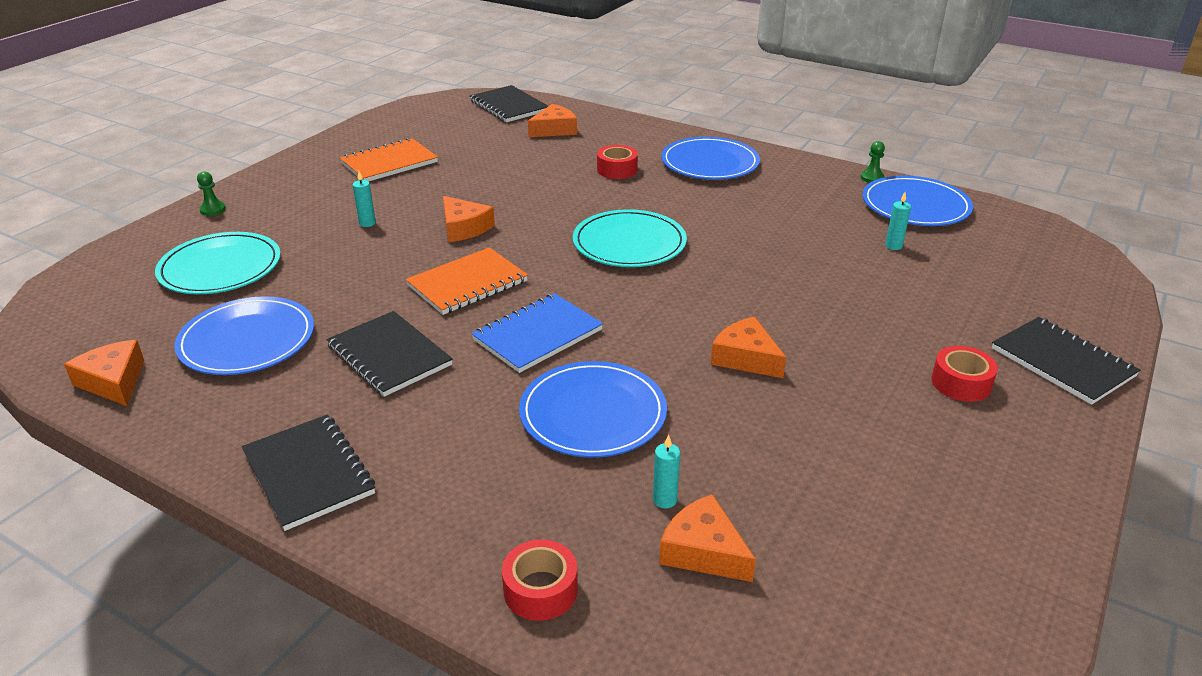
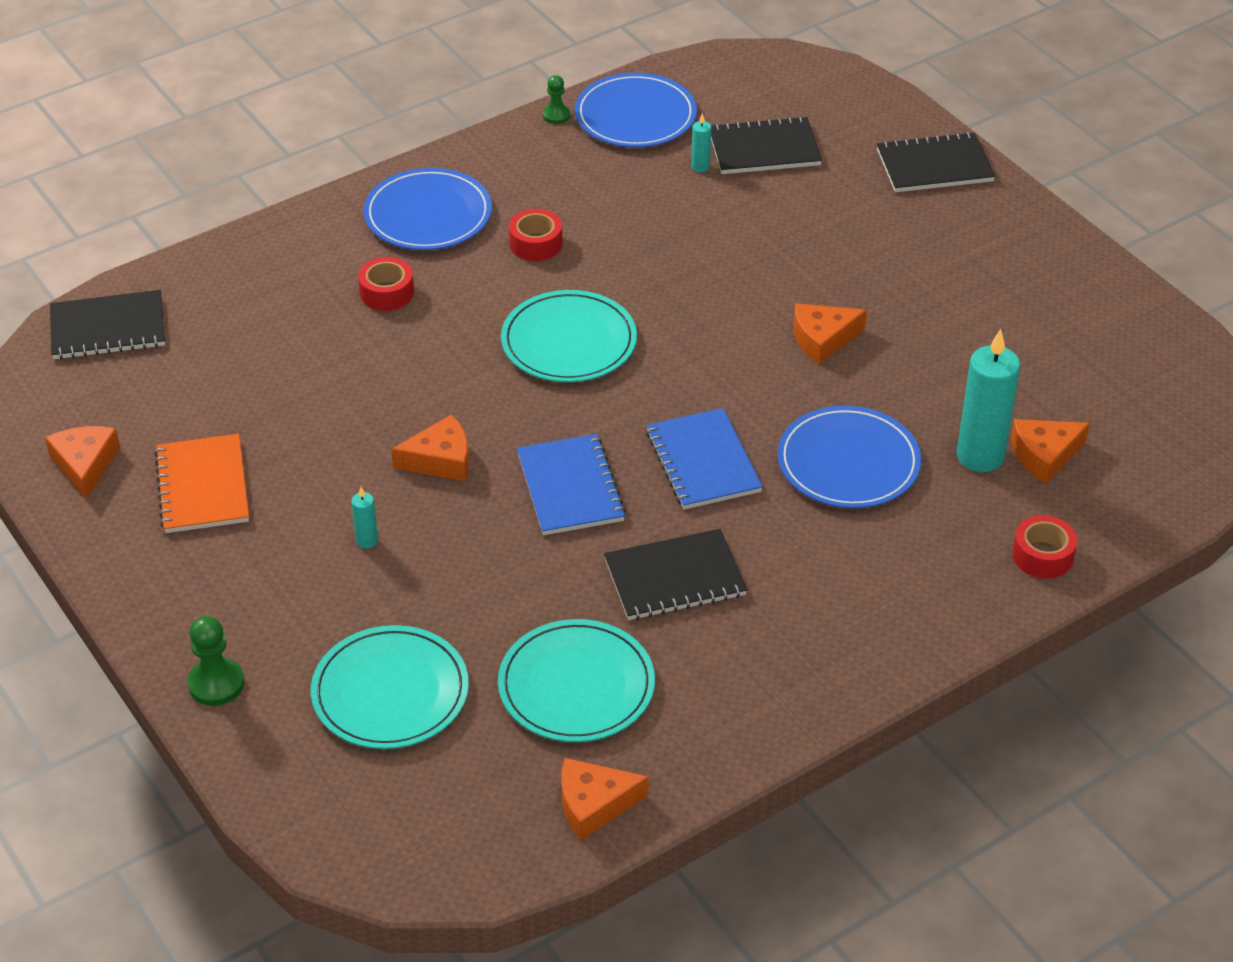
camera: 65 degrees left, 10 degrees up
(213, 210) = (216, 684): green pawn -> green pawn, size x1.56
(247, 340) = (576, 685): blue plate -> turquoise plate
(308, 473) = (833, 668): black notebook -> black notebook (764, 149)
(467, 283) = (570, 487): orange notebook -> blue notebook
(554, 130) = (226, 309): orange cheese -> orange cheese (85, 465)
(664, 500) = (980, 456): turquoise candle -> turquoise candle, size x2.25
(961, 383) = (929, 233): red tape -> red tape (536, 244)

